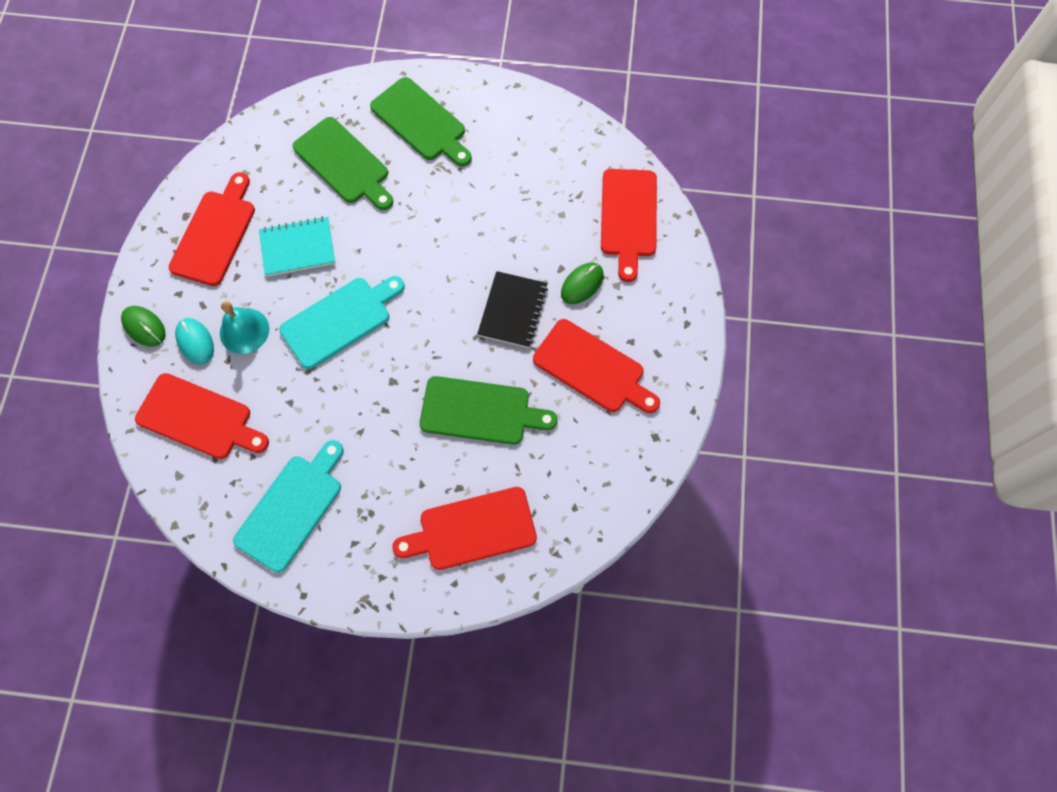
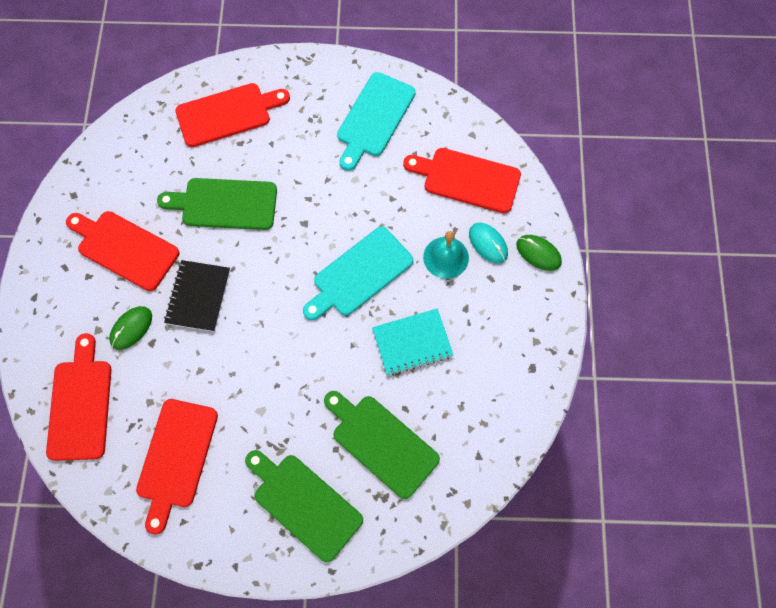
camera: 175 degrees right, 0 degrees up
(215, 234) = (497, 351): red cutting board -> red cutting board (176, 458)

